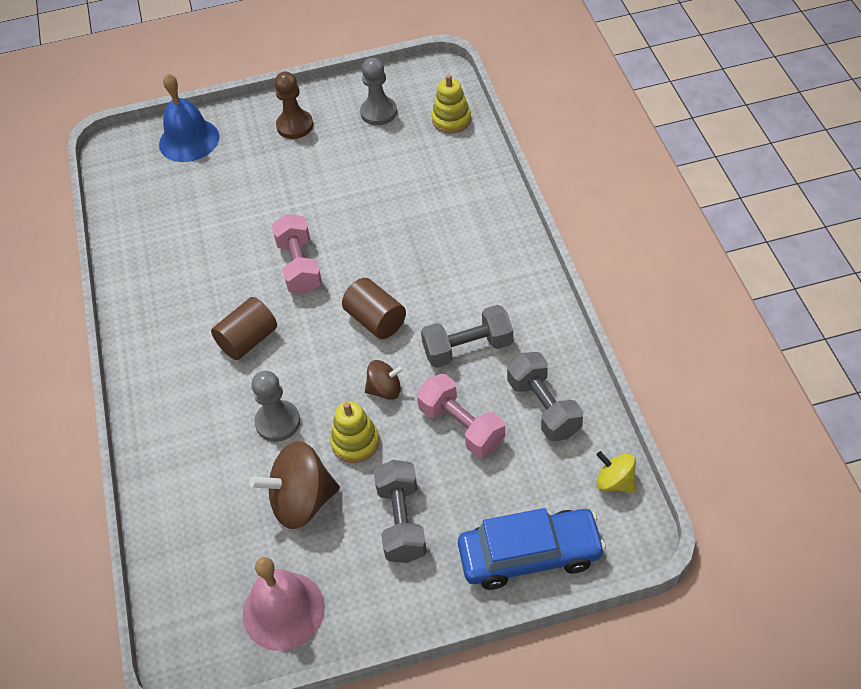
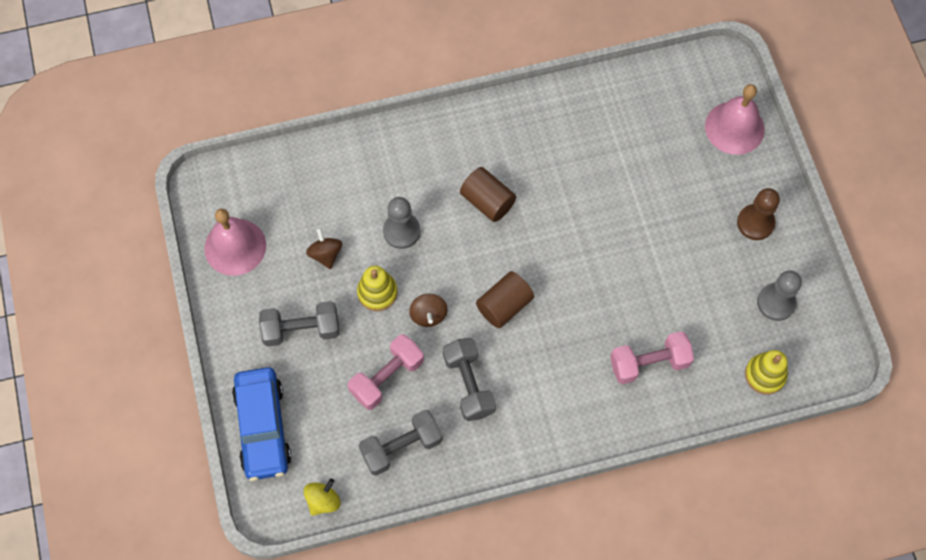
camera: 85 degrees right, 15 degrees up
(189, 140) = (734, 127): blue bell -> pink bell
(299, 266) = (569, 238): pink dumbbell -> pink dumbbell (649, 363)
(302, 501) = (326, 254): brown spinning top -> brown spinning top, size x0.55

